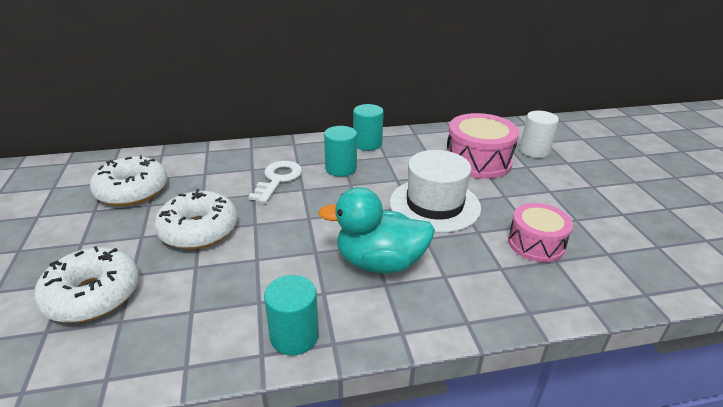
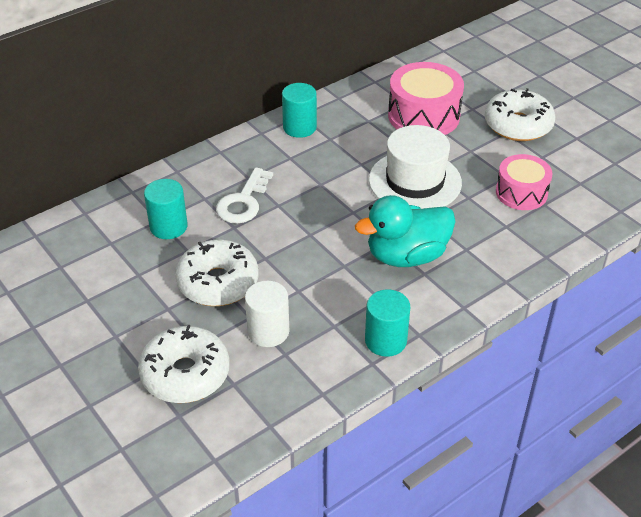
camera: 25 degrees left, 10 degrees up
(132, 191) = (103, 266): white donut -> white donut (518, 125)
(278, 179) = (243, 202): white key -> white key turned 150 degrees counterclockwise
(341, 168) = (296, 168): turquoise cylinder -> turquoise cylinder (168, 227)
(534, 151) = (469, 86): white cylinder -> white cylinder (268, 331)

